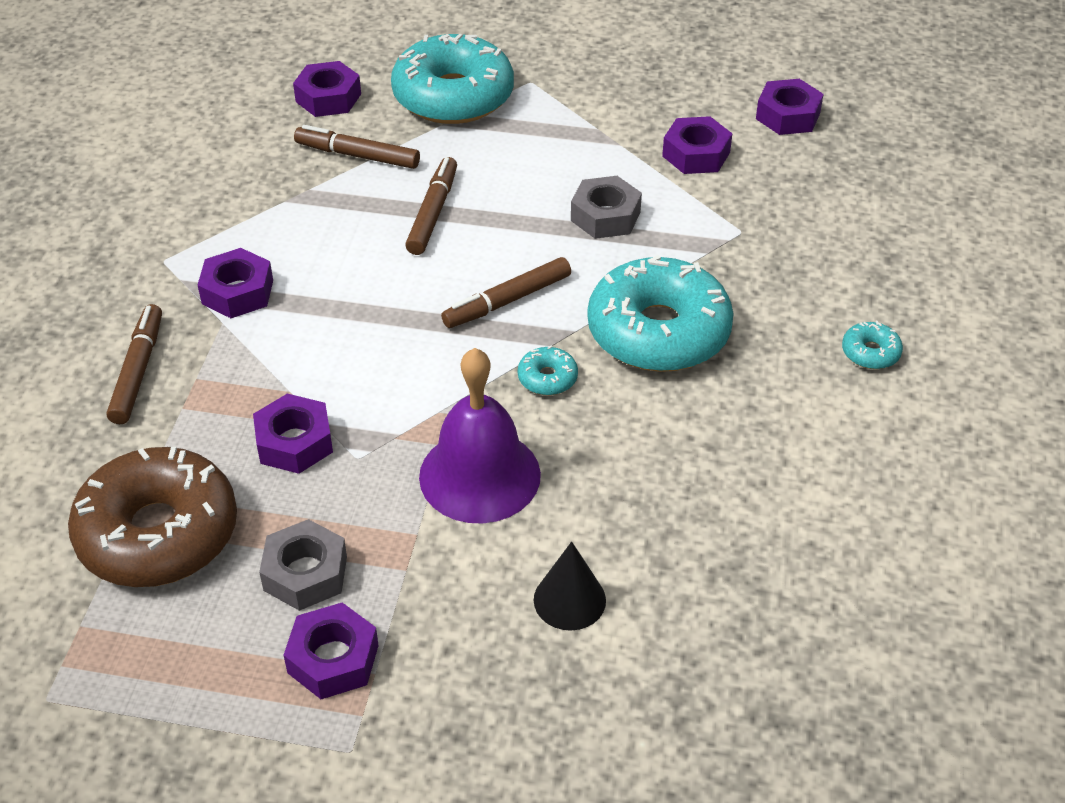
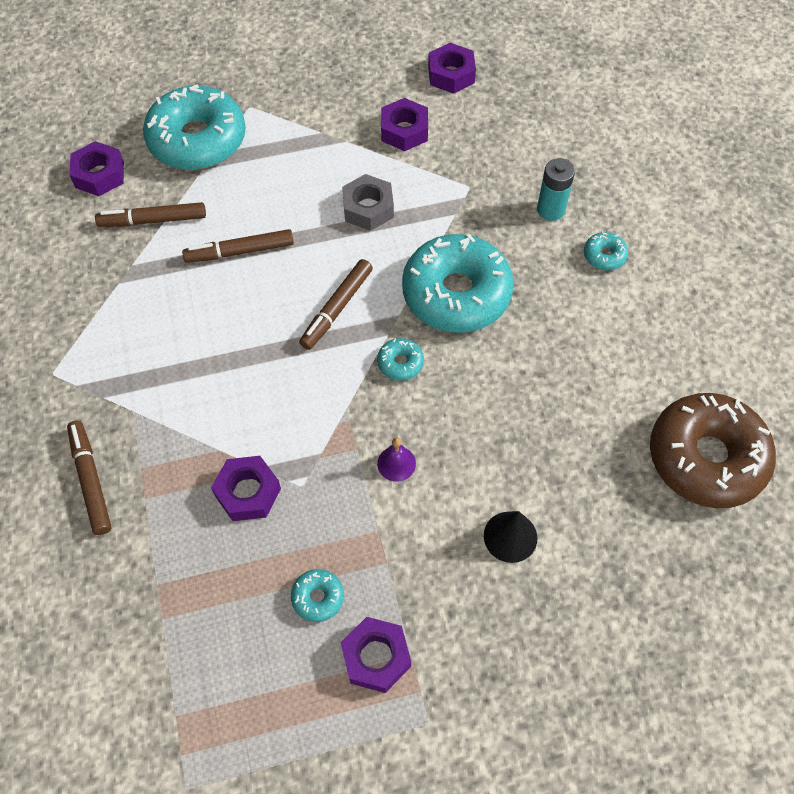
camera: 25 degrees left, 15 degrees up
(158, 533) = (189, 613): brown donut -> brown donut (706, 458)
(237, 292) = (129, 379): purple nut -> none
(305, 573) = (317, 597): grey nut -> turquoise donut
(433, 213) = (240, 252): brown marker -> brown marker turned 90 degrees counterclockwise
(480, 475) = (396, 463): purple bell -> purple bell, size x0.42
(830, 285) = (551, 210): none -> turquoise battery

